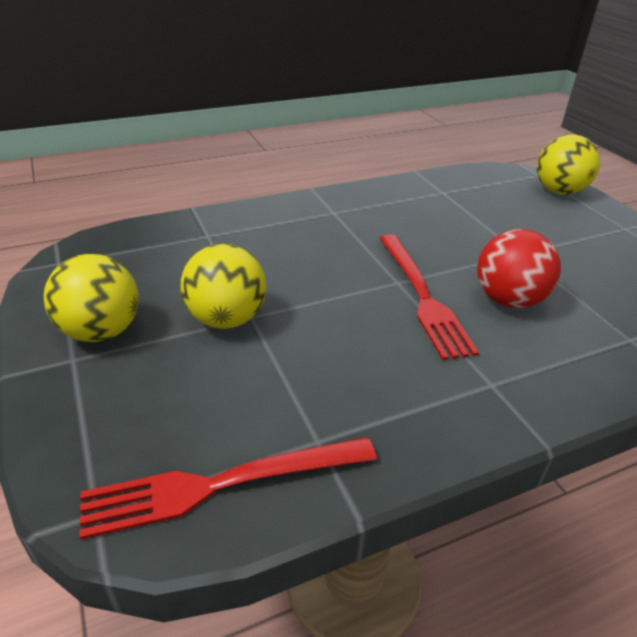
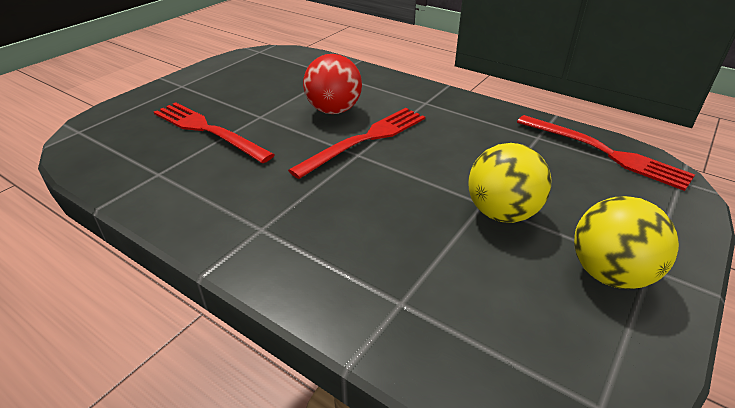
camera: 120 degrees left, 0 degrees up
(503, 222) = (208, 131): none -> red fork
(559, 191) = (119, 116): yellow ball -> none

